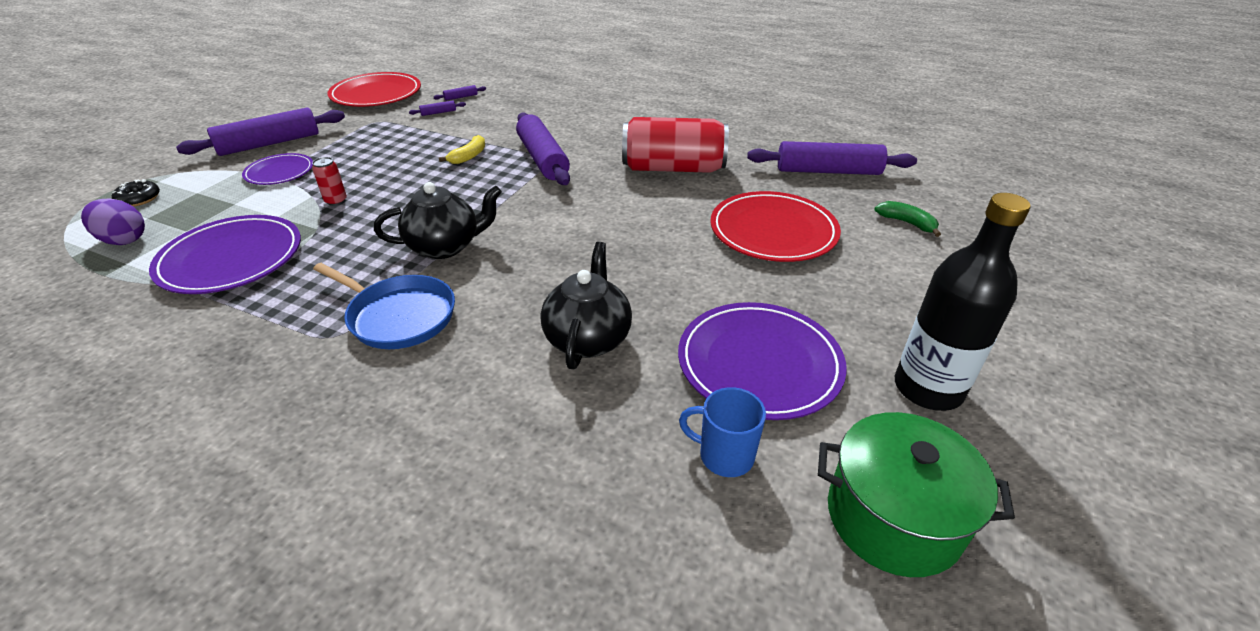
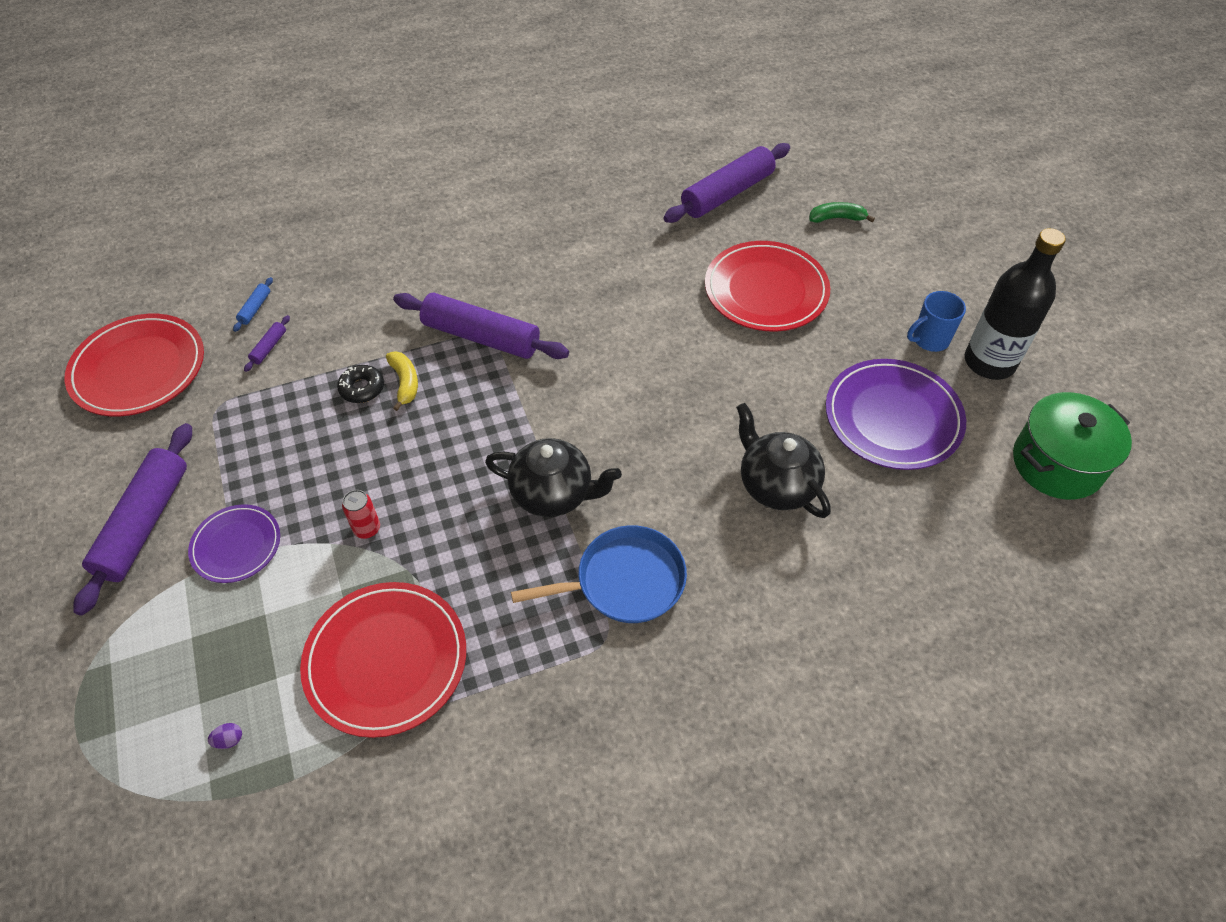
camera: 45 degrees left, 15 degrees up
(124, 240) = (229, 740): purple egg -> purple egg, size x0.41
(139, 199) = (135, 696): black donut -> black donut (362, 388)
(231, 259) = (386, 660): purple plate -> red plate
(445, 246) = (553, 494): black teapot -> black teapot turned 75 degrees clockwise
(461, 97) = (255, 308): purple rolling pin -> blue rolling pin
(673, 168) = (609, 270): red can -> none
(724, 456) = (951, 498): blue mug -> blue mug (929, 339)

